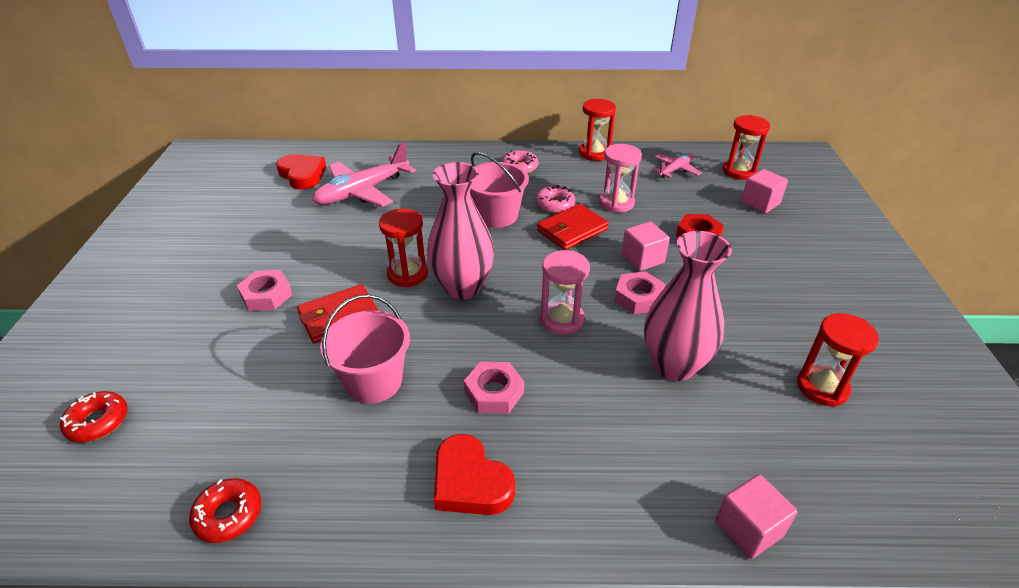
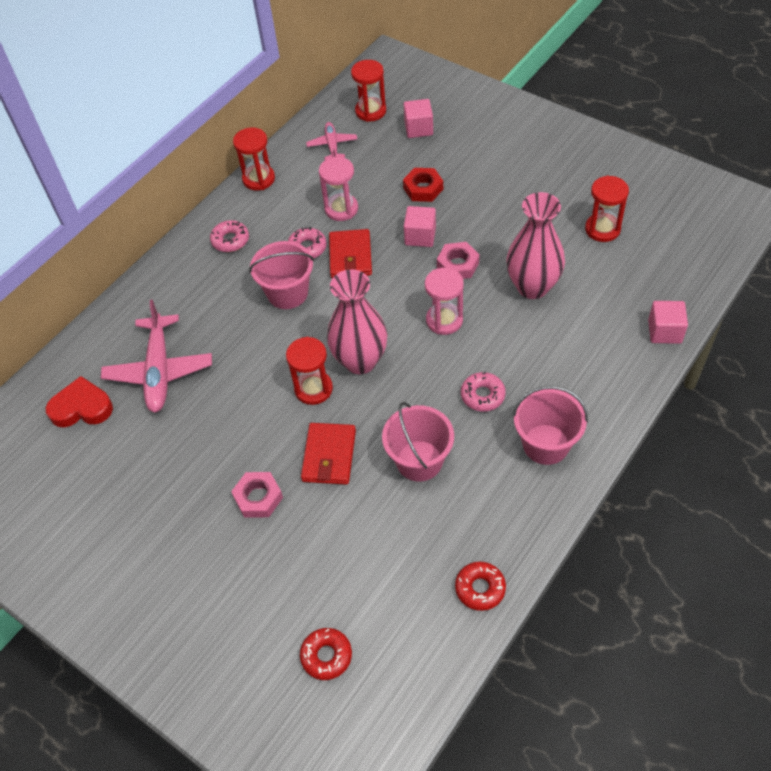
camera: 50 degrees left, 15 degrees up
(470, 482) = (546, 444): red heart -> pink bucket
(494, 392) = (482, 395): pink nut -> pink donut

